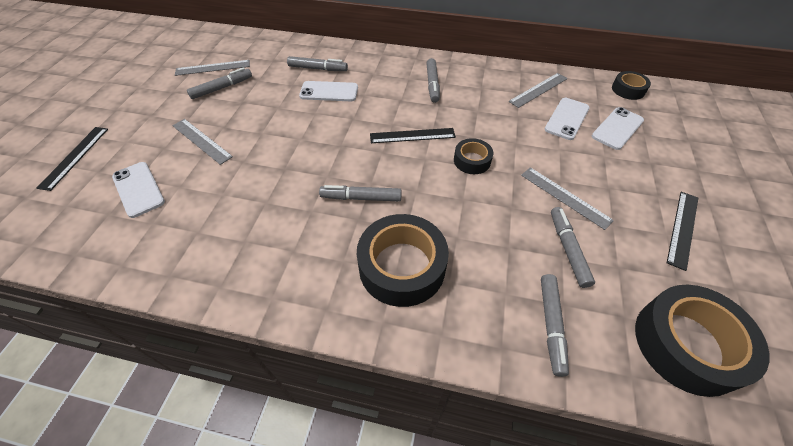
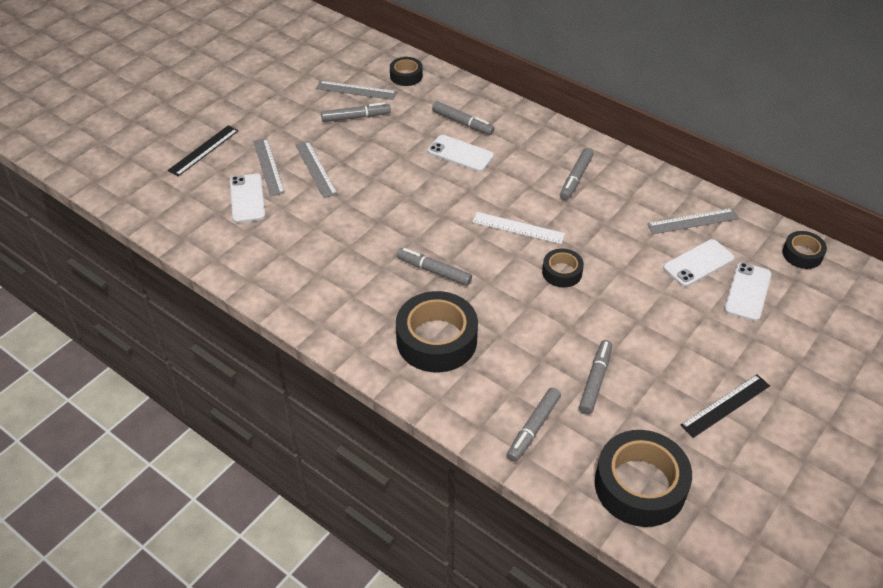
camera: 25 degrees right, 5 degrees down
(252, 47) = (406, 76): none -> black tape
(412, 135) = (518, 228): black ruler -> white ruler
(565, 197) = (630, 337): grey ruler -> grey ruler (268, 166)
(617, 128) = (747, 292): white phone -> white phone turned 45 degrees counterclockwise

